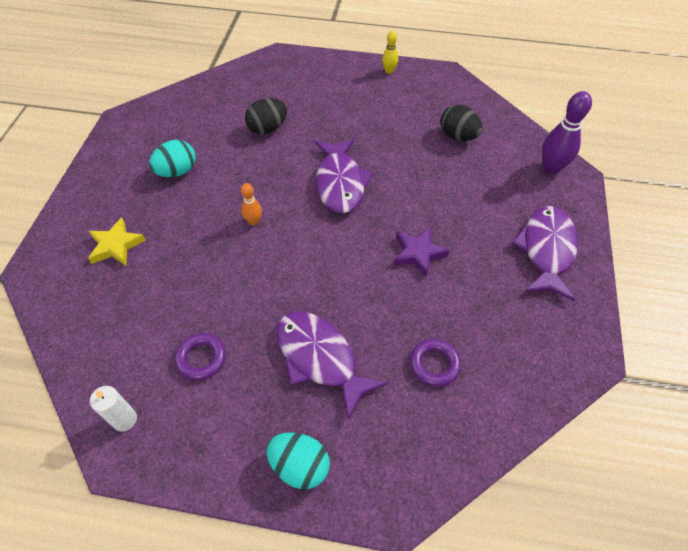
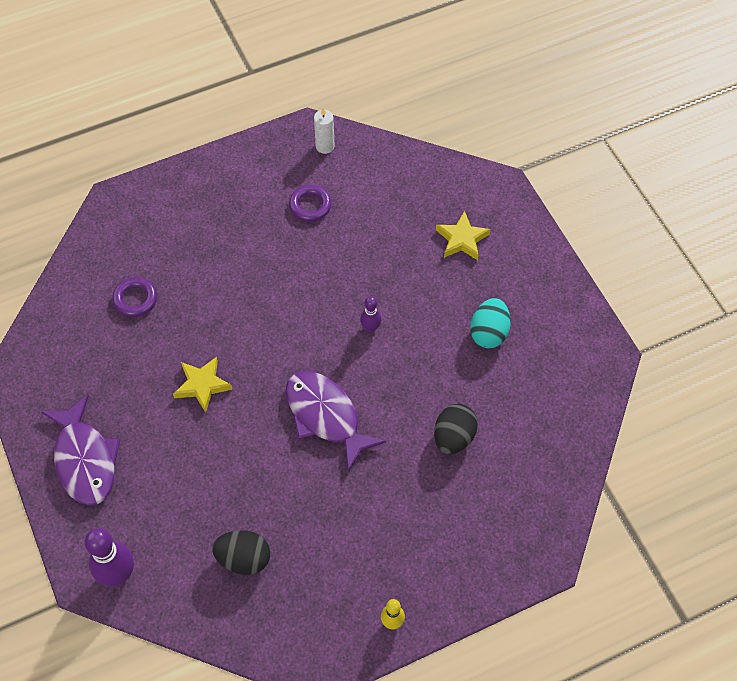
camera: 145 degrees right, 5 degrees up
(254, 221) = (370, 328): orange bowling pin -> purple bowling pin
(300, 466) = (189, 187): turquoise egg -> none
(320, 358) = (224, 254): purple fish -> none
(418, 253) = (202, 385): purple star -> yellow star

